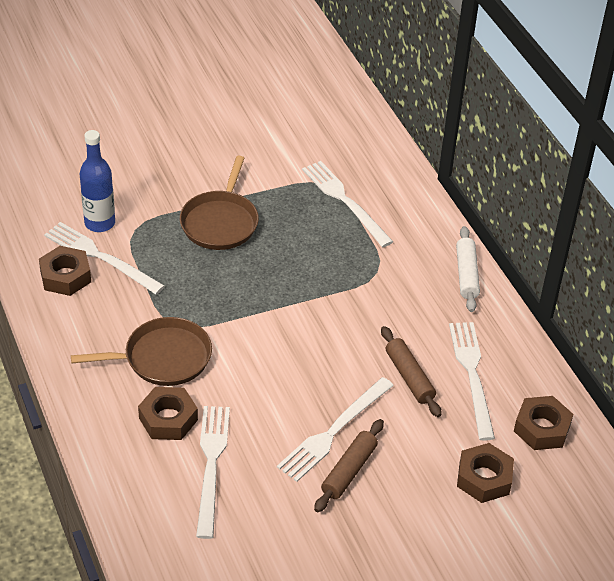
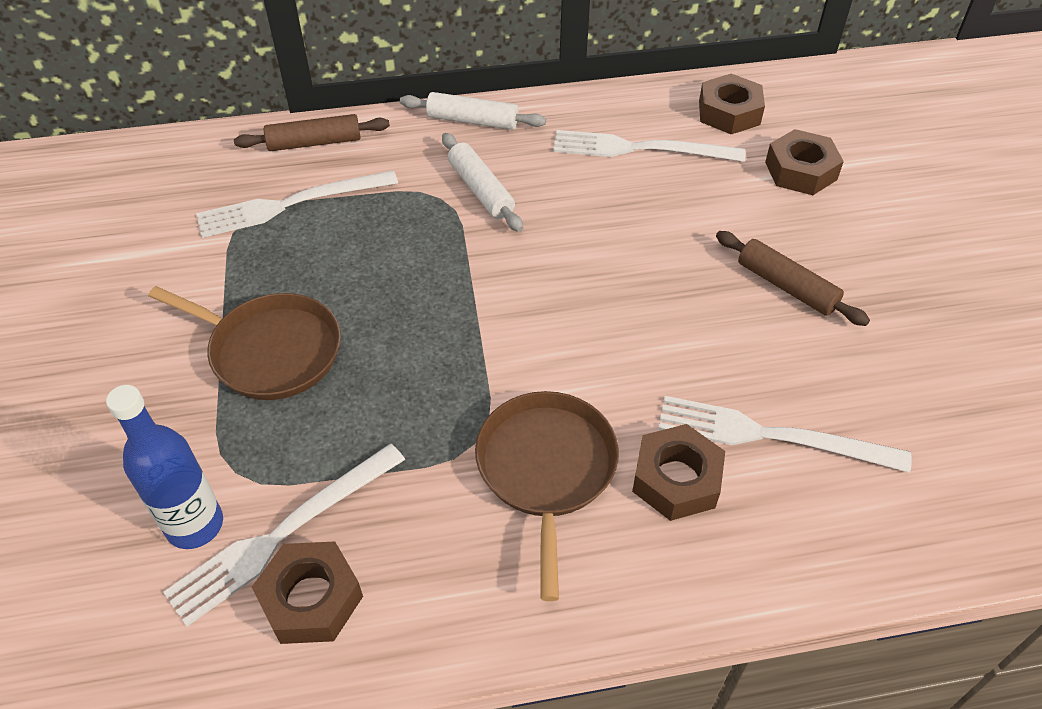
camera: 75 degrees left, 5 degrees up
(334, 431) = (718, 290): white fork -> none
(392, 291) = (481, 190): none -> white rolling pin
(409, 377) = (634, 202): brown rolling pin -> brown rolling pin (314, 143)

